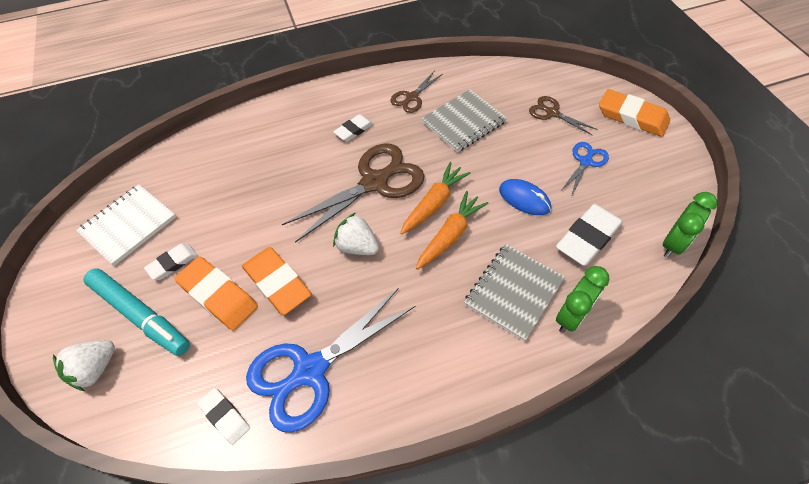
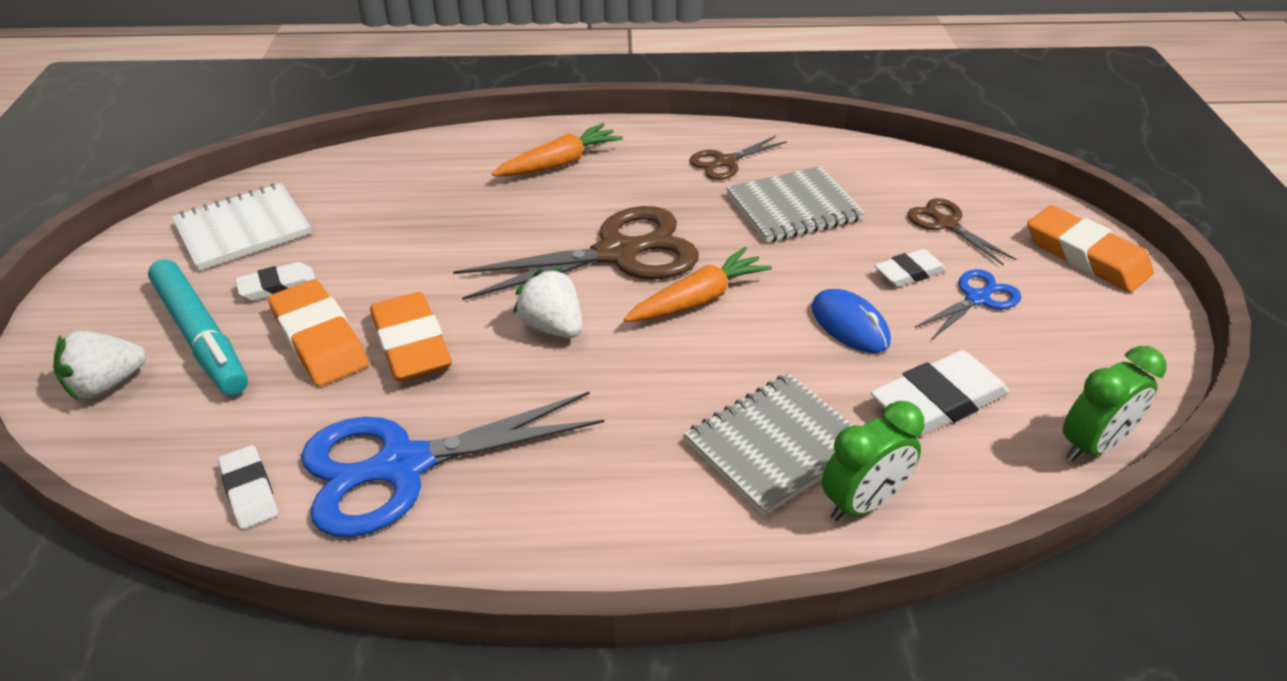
camera: 15 degrees right, 15 degrees down
(354, 130) = (617, 184): white eraser -> white eraser (909, 272)
(450, 235) = (705, 345): orange carrot -> orange carrot (559, 163)

